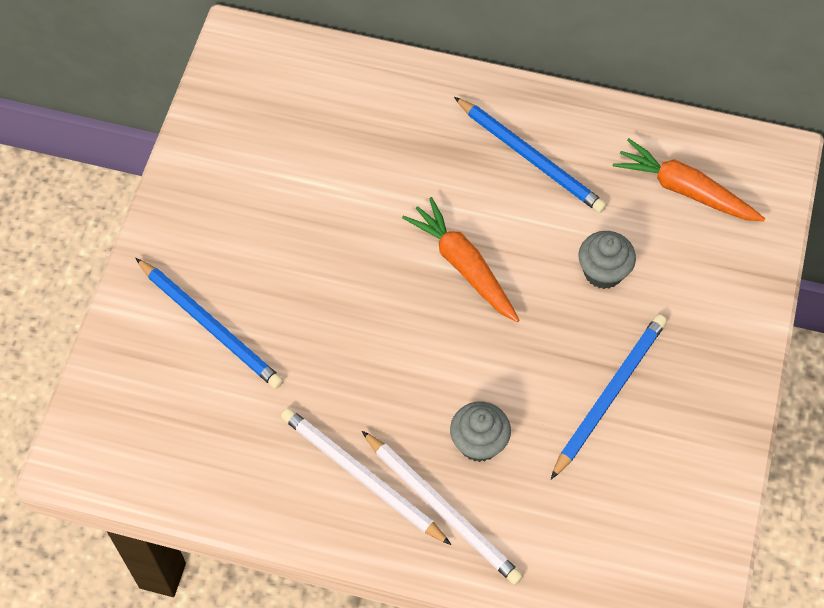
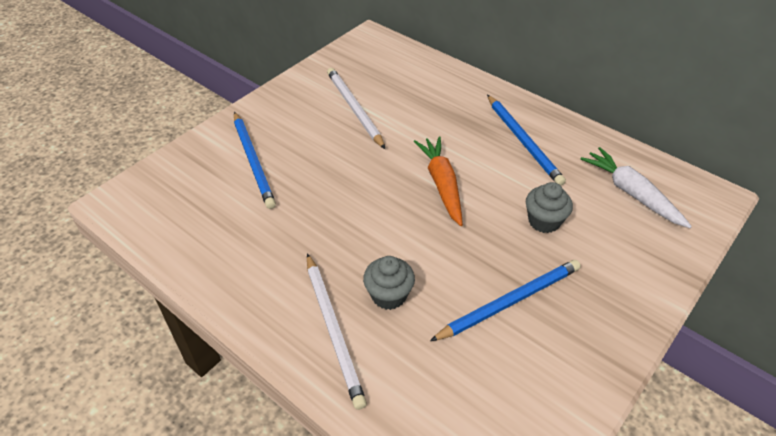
camera: 25 degrees right, 15 degrees down
(361, 476) = (289, 283): white pencil -> white pencil (354, 109)
(685, 190) = (631, 193): orange carrot -> white carrot

